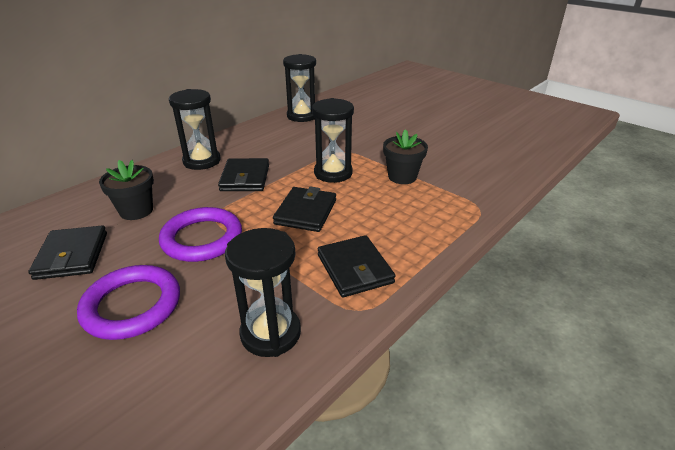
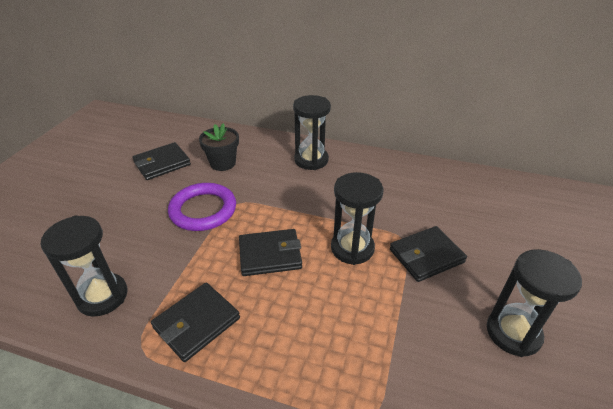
camera: 65 degrees right, 5 degrees up
(132, 306) = (119, 213): purple ring -> none
(245, 178) = (302, 194): black wallet -> black wallet (426, 256)
(302, 116) = (452, 181): black hourglass -> black hourglass (513, 333)
(402, 177) = (388, 310): black flower pot -> none

